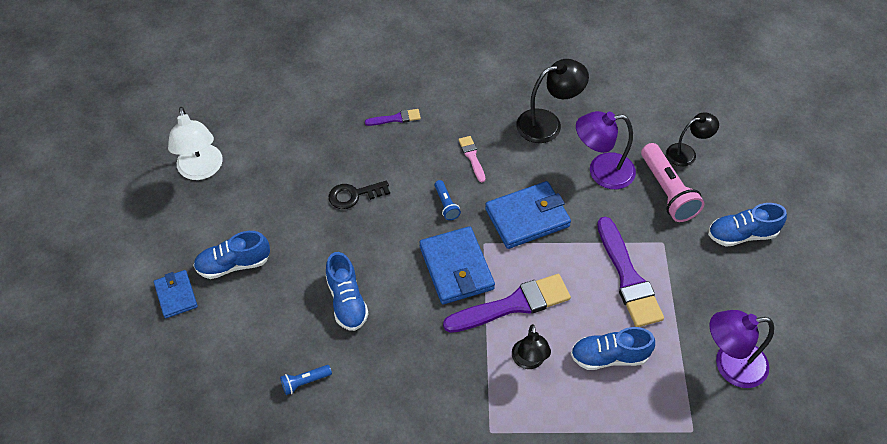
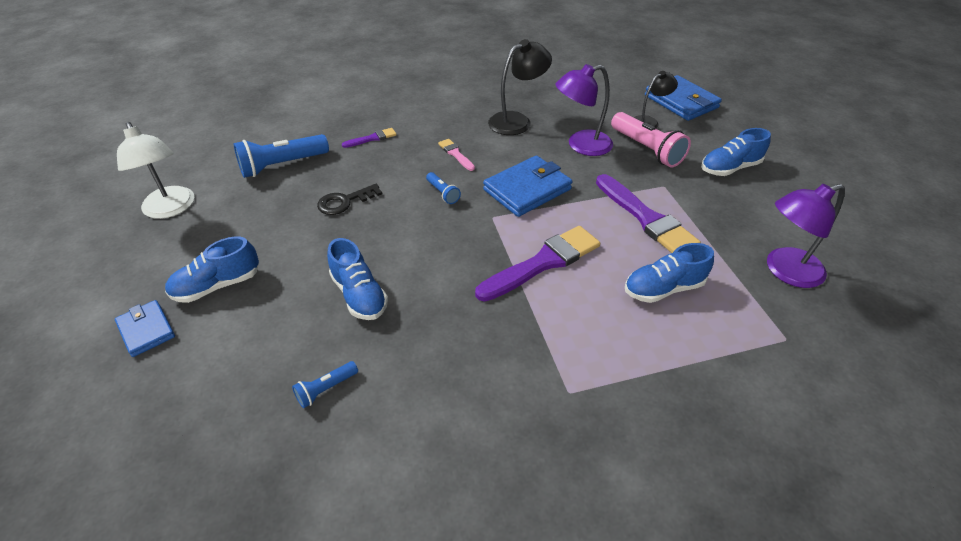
camera: 15 degrees left, 10 degrees down
(305, 137) = (282, 165): none -> blue flashlight
(456, 268) = (471, 242): blue wallet -> blue wallet (681, 102)
(529, 361) = (582, 310): black lamp -> none

